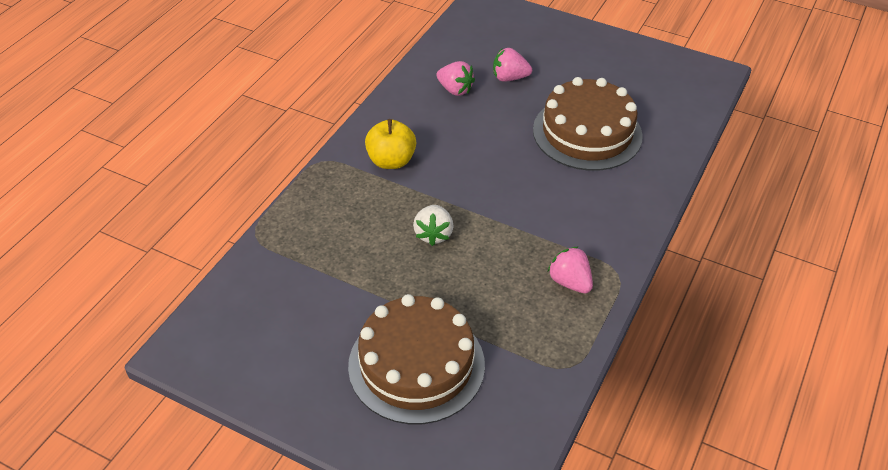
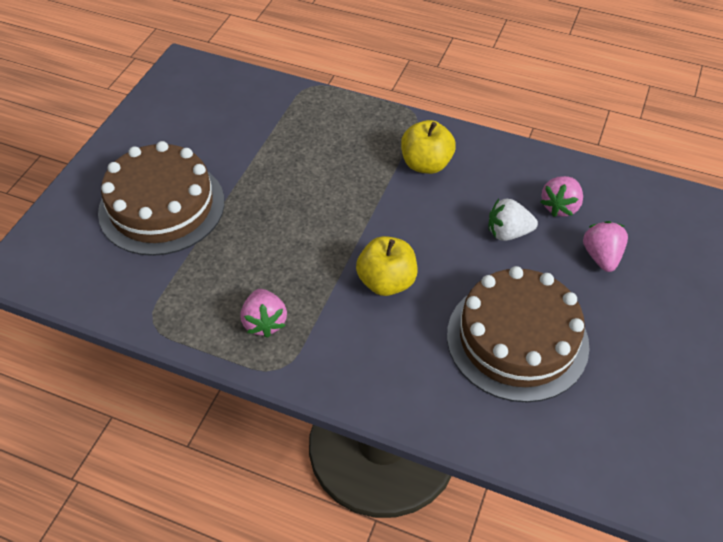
camera: 85 degrees right, 5 degrees up
(433, 234) = (324, 205): white strawberry -> white strawberry (508, 233)
(528, 199) = (386, 282): none -> yellow apple
(570, 282) = (264, 322): pink strawberry -> pink strawberry turned 120 degrees clockwise

